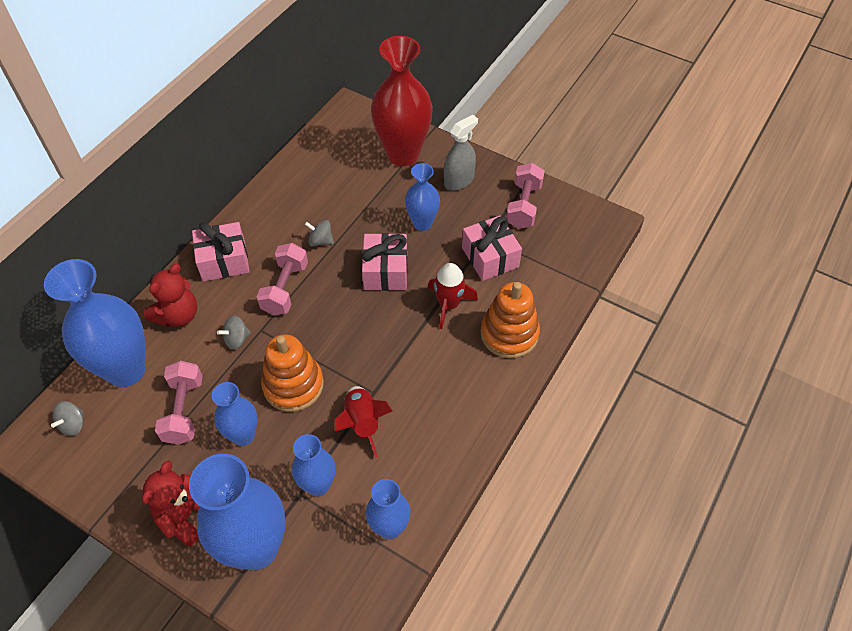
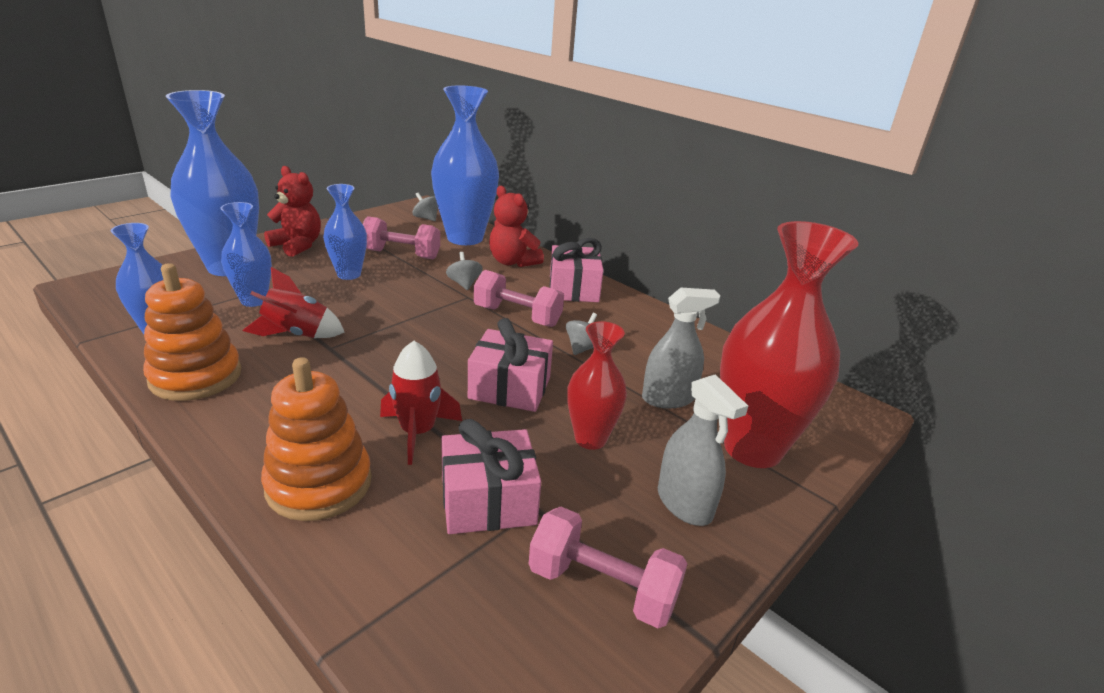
camera: 100 degrees right, 25 degrees down
(293, 385) = (383, 304): orange stacking toy -> orange stacking toy (196, 376)
(367, 191) = (668, 398): none -> grey spray bottle
(422, 223) = (590, 439): blue vase -> red vase

